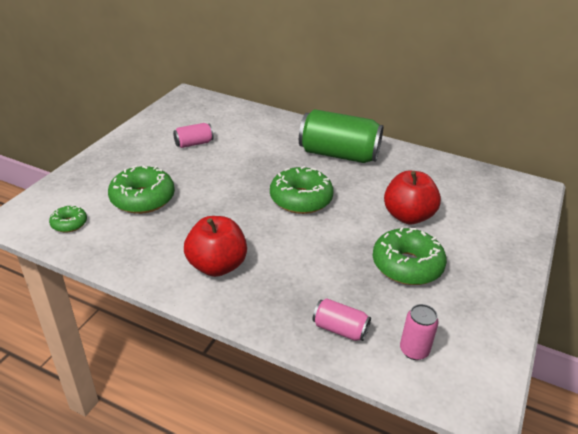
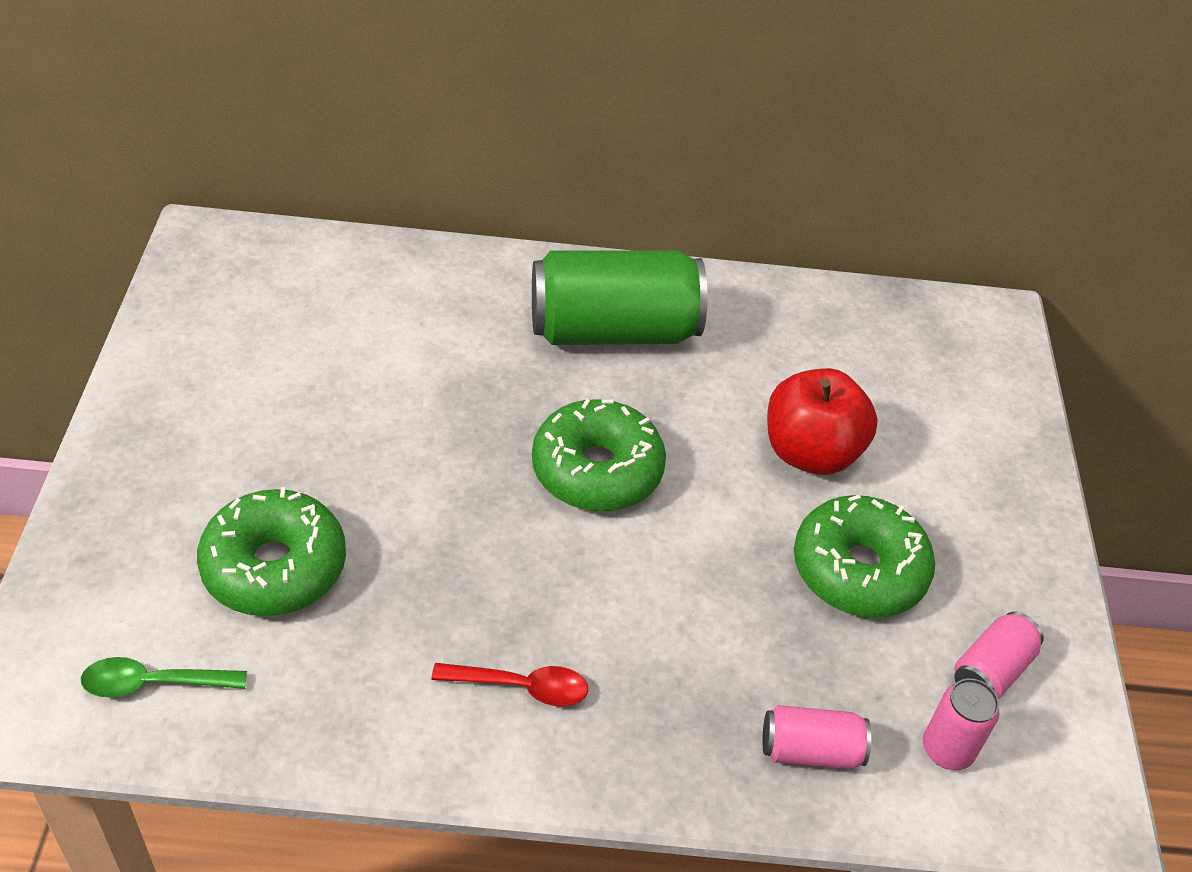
camera: 25 degrees left, 10 degrees up
(69, 224) = (153, 683): green donut -> green spoon
(194, 143) = (298, 382): pink can -> pink can (991, 671)
(217, 266) = (521, 687): red apple -> red spoon

